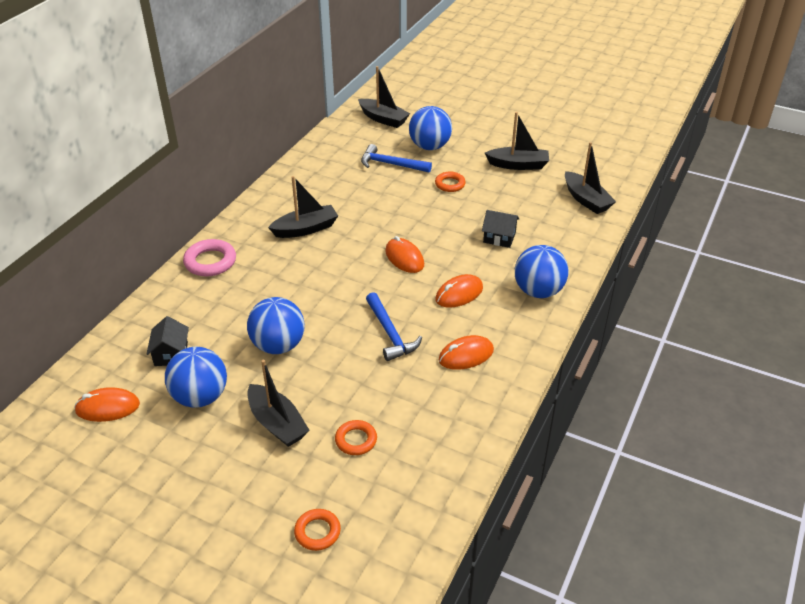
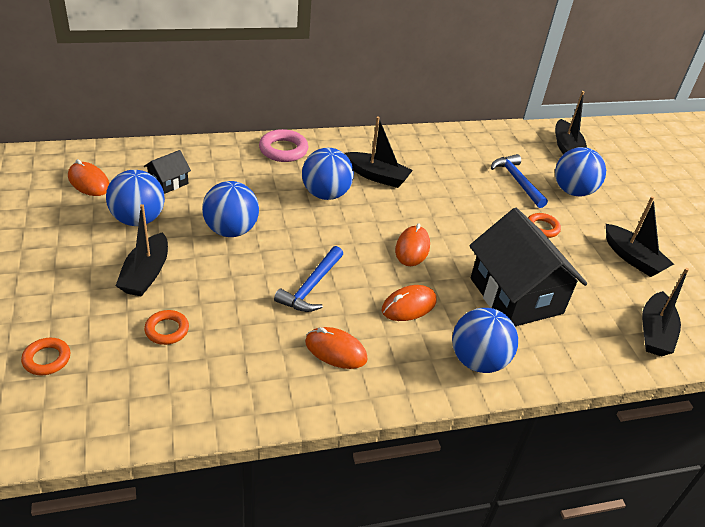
camera: 45 degrees right, 0 degrees up
(295, 268) = (326, 194): none -> blue ball
(459, 294) = (409, 306): orange mouse -> orange mouse turned 45 degrees counterclockwise
(499, 237) = (516, 295): black house -> black house, size x2.25

